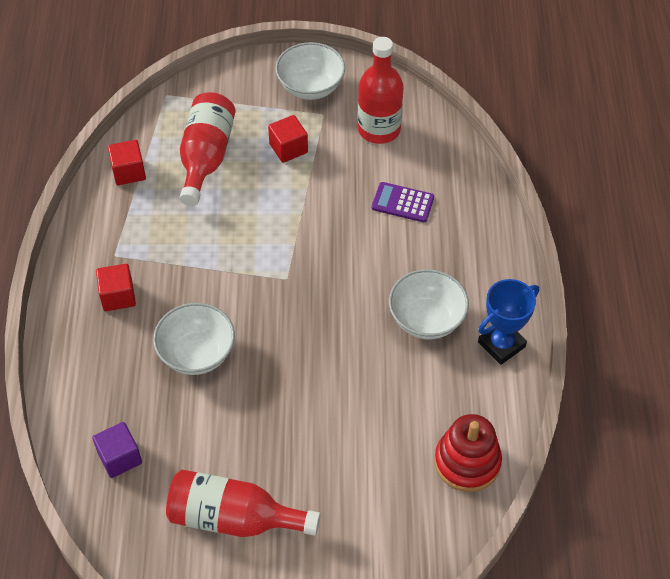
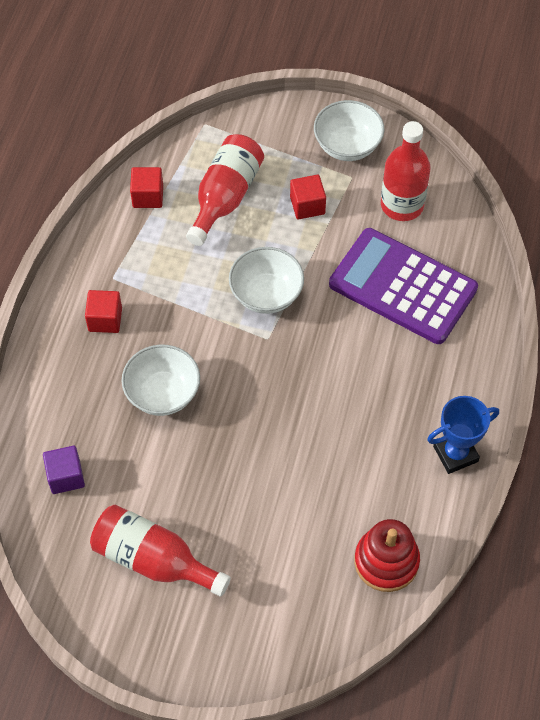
camera: 15 degrees right, 5 degrees up
(402, 203) = (402, 287): purple calculator -> purple calculator, size x2.28
(426, 319) = (390, 411): white bowl -> white bowl (266, 294)

